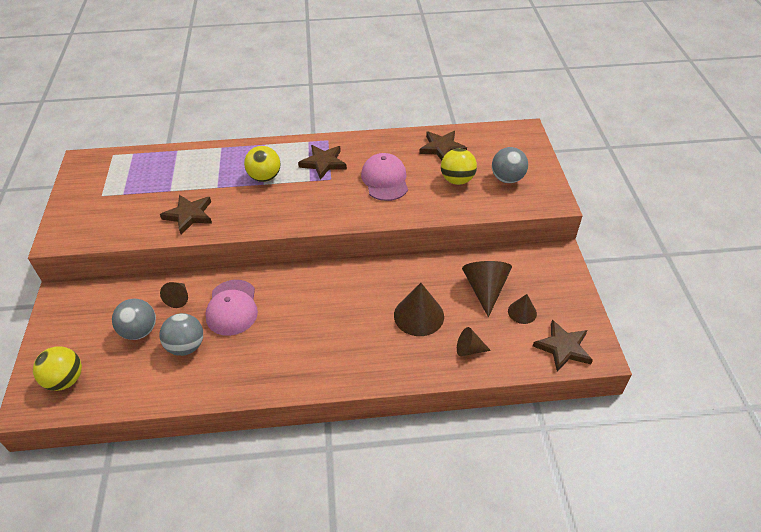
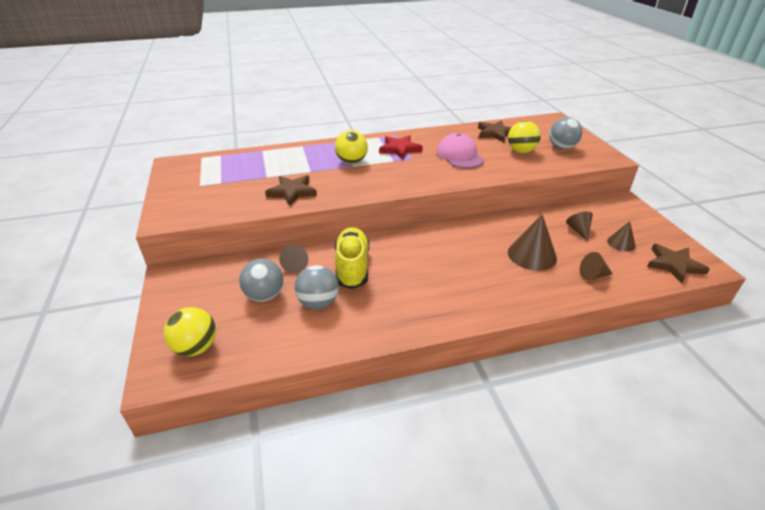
camera: 10 degrees left, 10 degrees down
(232, 308) = (352, 267): pink cap -> yellow shoe
(323, 163) = (399, 149): brown star -> red star
(485, 289) = (578, 230): brown cone -> brown cone, size x0.57

